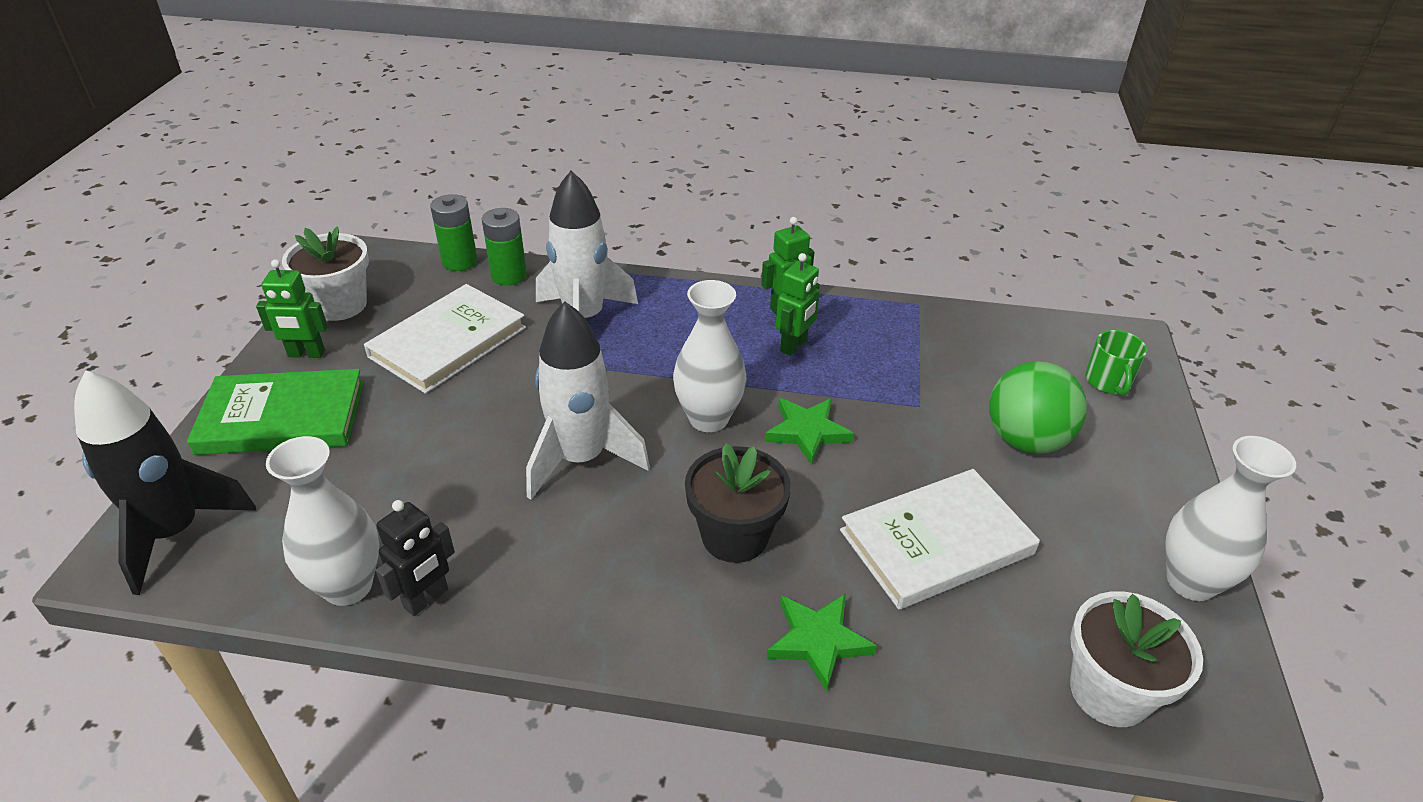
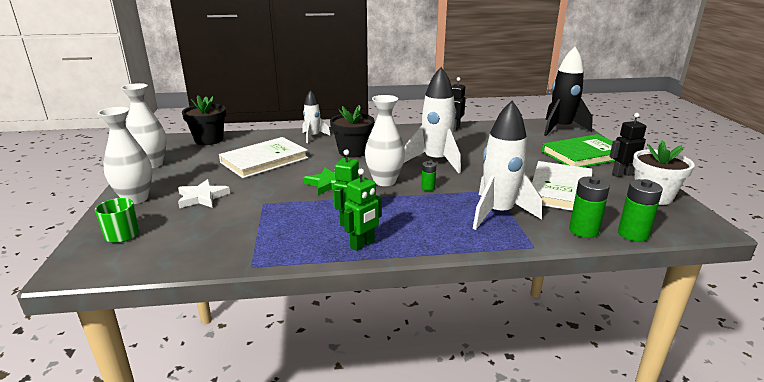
camera: 165 degrees right, 15 degrees down
(306, 354) = (622, 174): green robot -> black robot
(348, 586) = (484, 127): white vase -> white vase (135, 198)
(645, 387) = (428, 188): none -> green battery
(818, 641) = (313, 137): green star -> white rocket
(1026, 440) = (202, 197): green ball -> white star
(1109, 692) = (209, 140): white flower pot -> black flower pot

